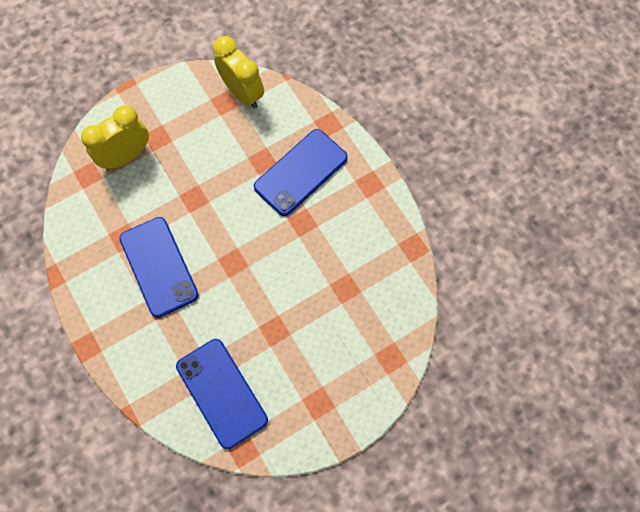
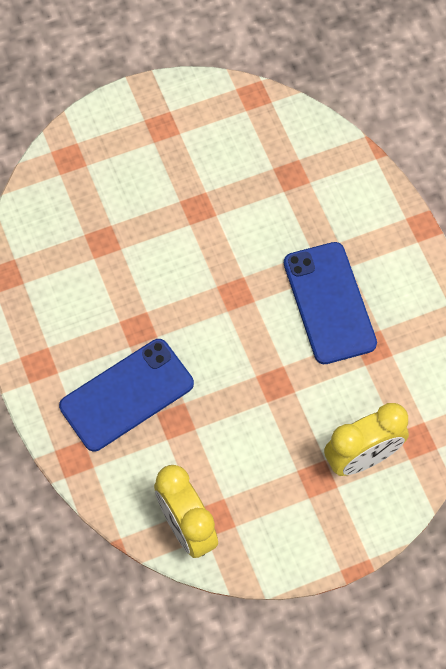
camera: 170 degrees left, 5 degrees down
(222, 393) = (269, 153): blue phone -> none

